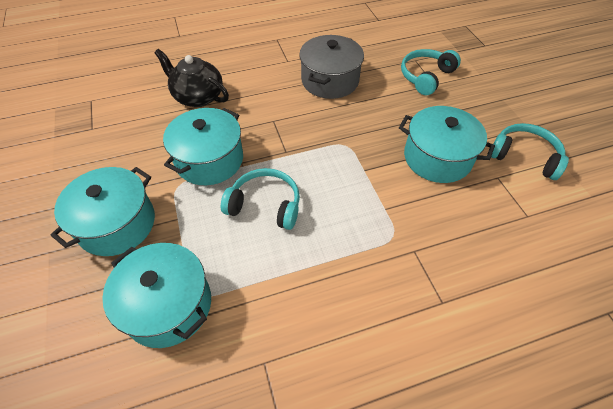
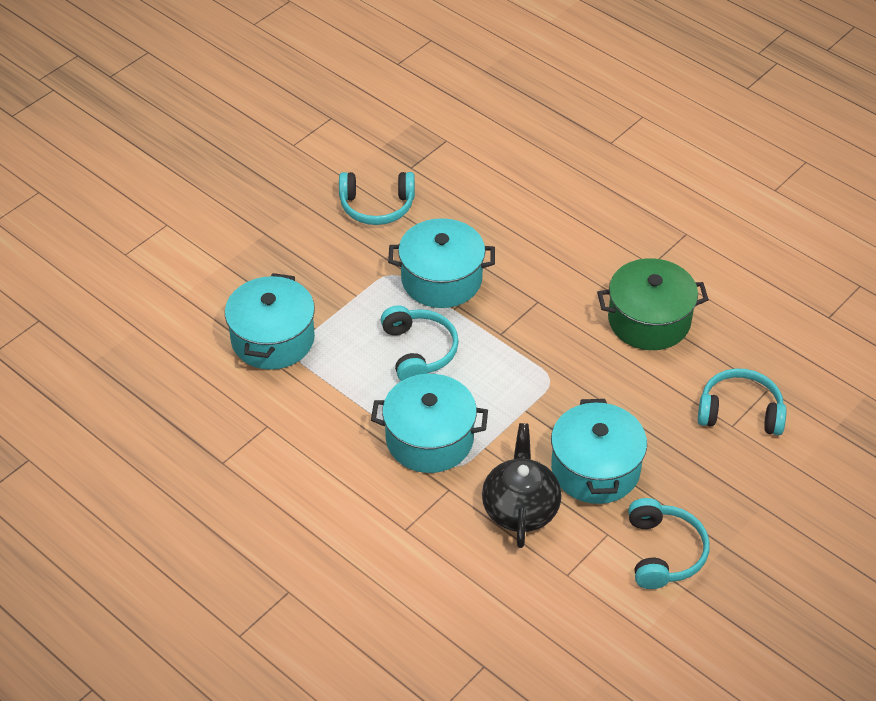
camera: 60 degrees right, 5 degrees down
(105, 164) = (377, 206): none -> turquoise headphones
(117, 224) = (321, 258): turquoise pot -> turquoise pot (429, 439)
(198, 96) = (522, 219): black teapot -> black teapot (520, 508)
(330, 80) = (649, 320): grey pot -> green pot

